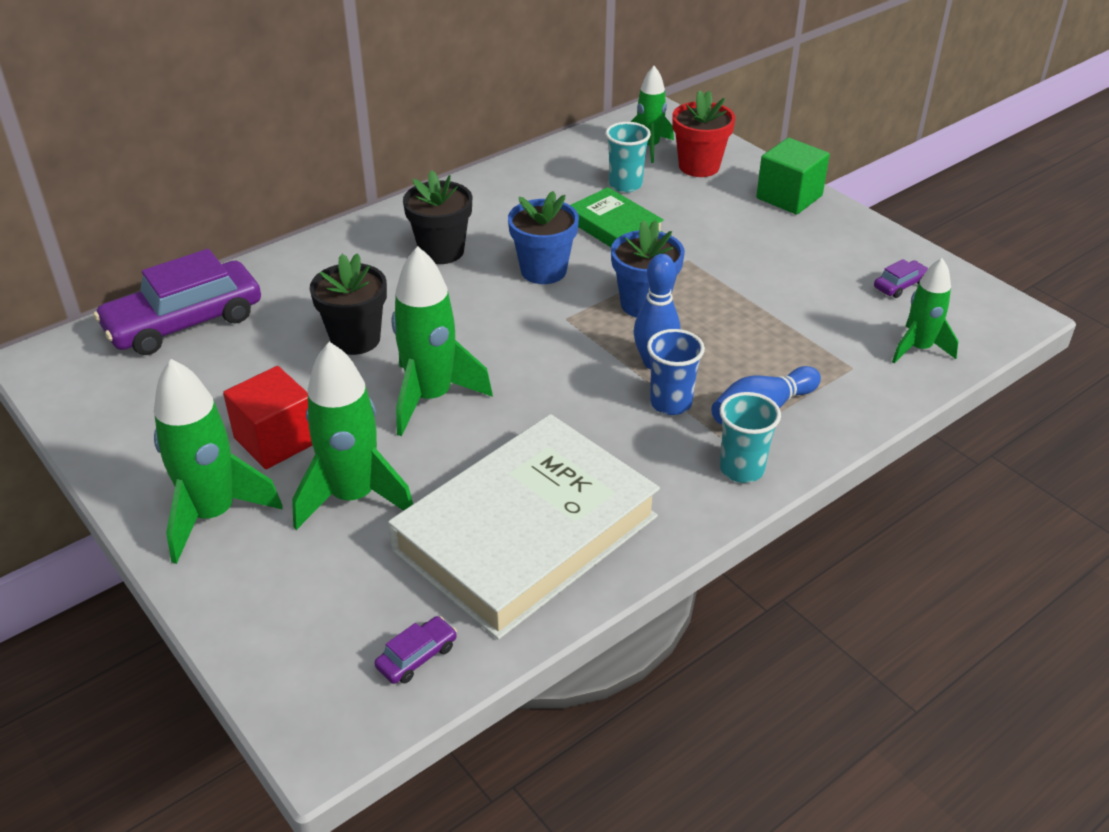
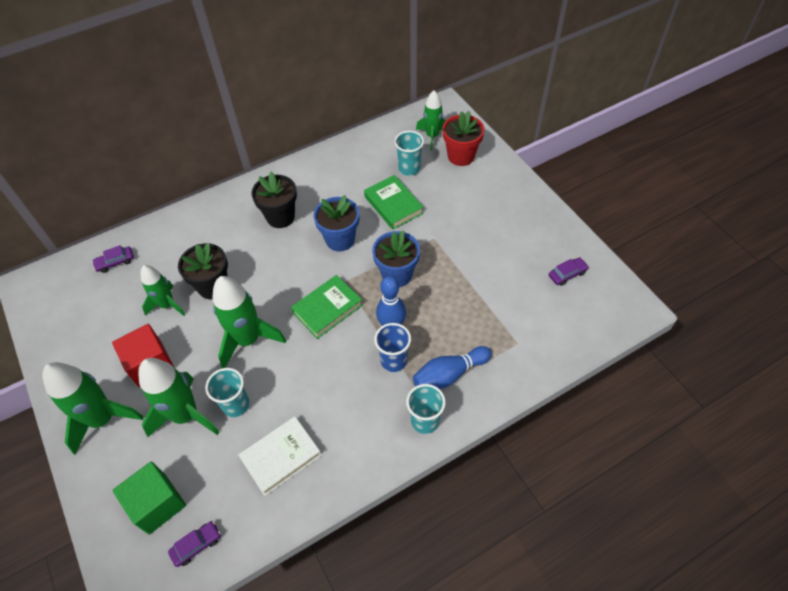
camera: 10 degrees right, 15 degrees up
(184, 322) = (115, 262): purple car -> purple car, size x0.41
(433, 477) = (236, 405): none -> turquoise cup
(526, 533) = (281, 457): white book -> white book, size x0.49
(548, 351) = (327, 309): none -> green book
(789, 197) = (513, 188): green cube -> green cube (157, 504)
(918, 348) = (564, 331): green rocket -> green rocket (167, 305)

